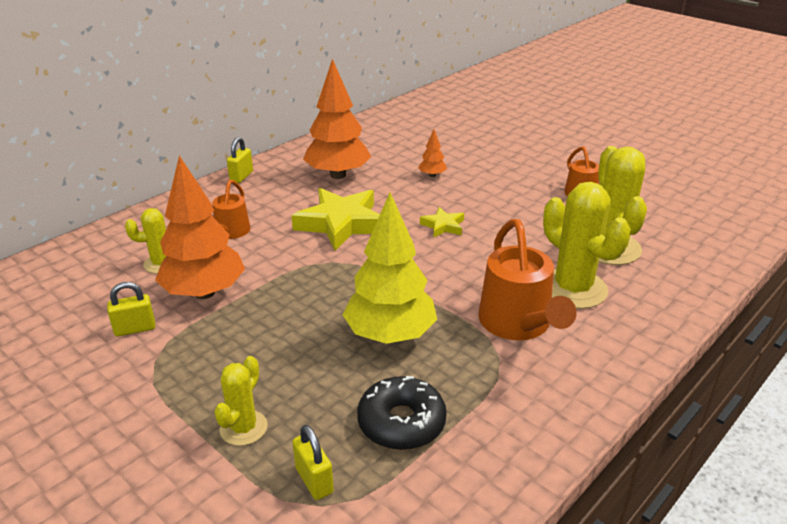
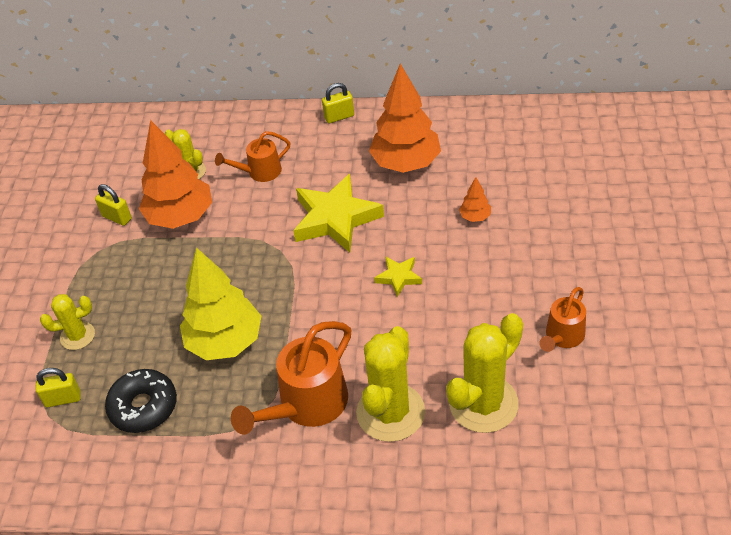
camera: 55 degrees right, 15 degrees up
(314, 480) = (63, 399): yellow padlock -> yellow padlock turned 60 degrees clockwise

